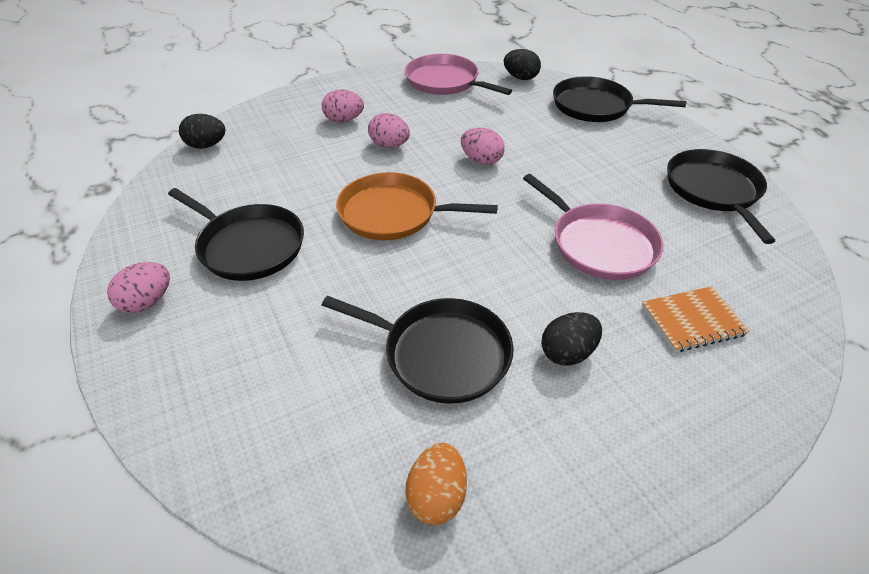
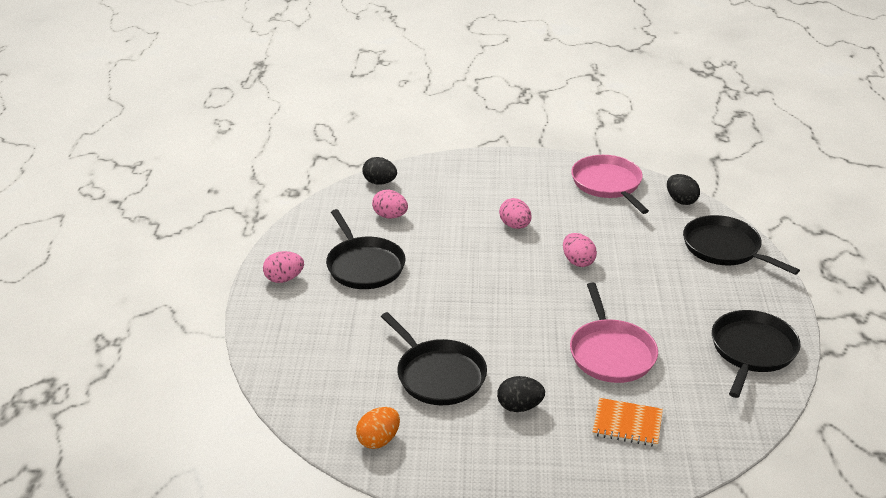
camera: 30 degrees right, 10 degrees down
(344, 120) = (495, 193): pink egg -> pink egg (390, 216)
(393, 213) = (477, 278): orange pan -> none

